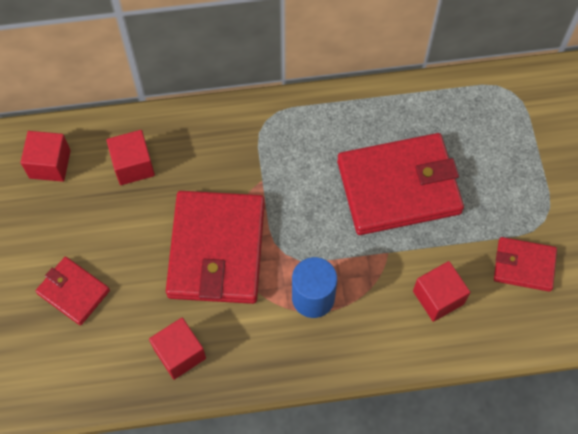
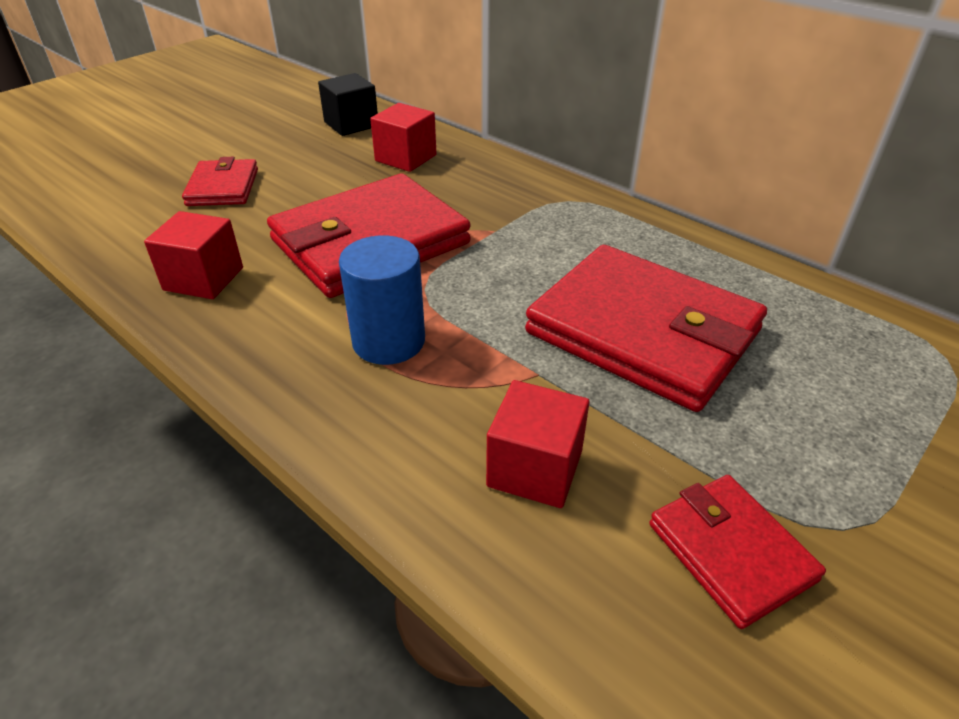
camera: 50 degrees right, 25 degrees down
(50, 164) = (351, 124): red cube -> black cube

